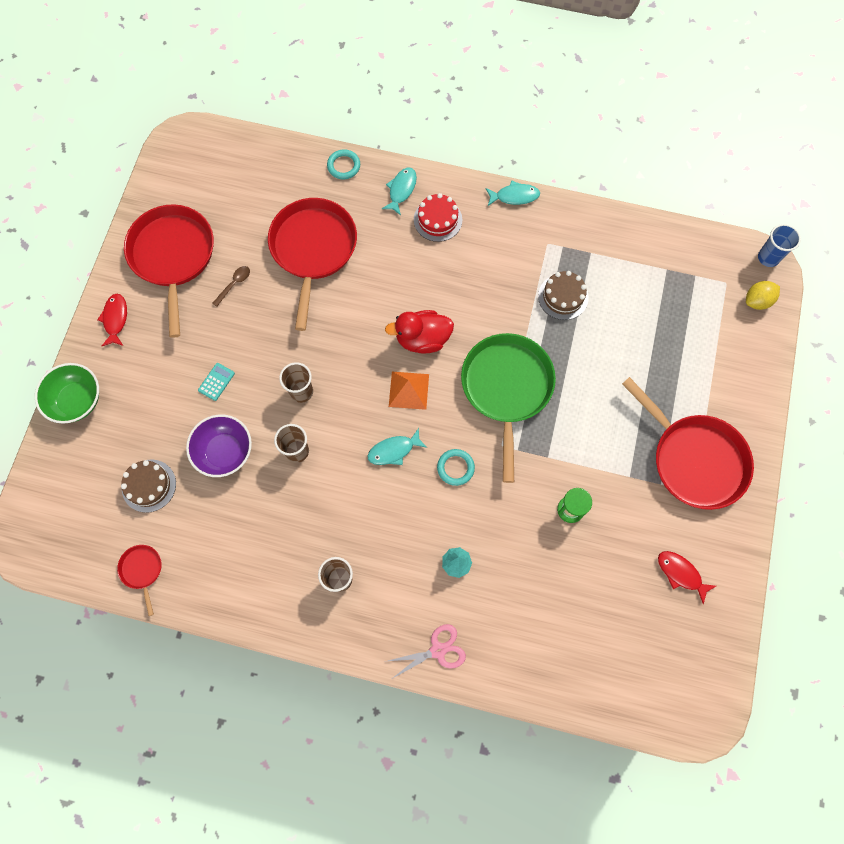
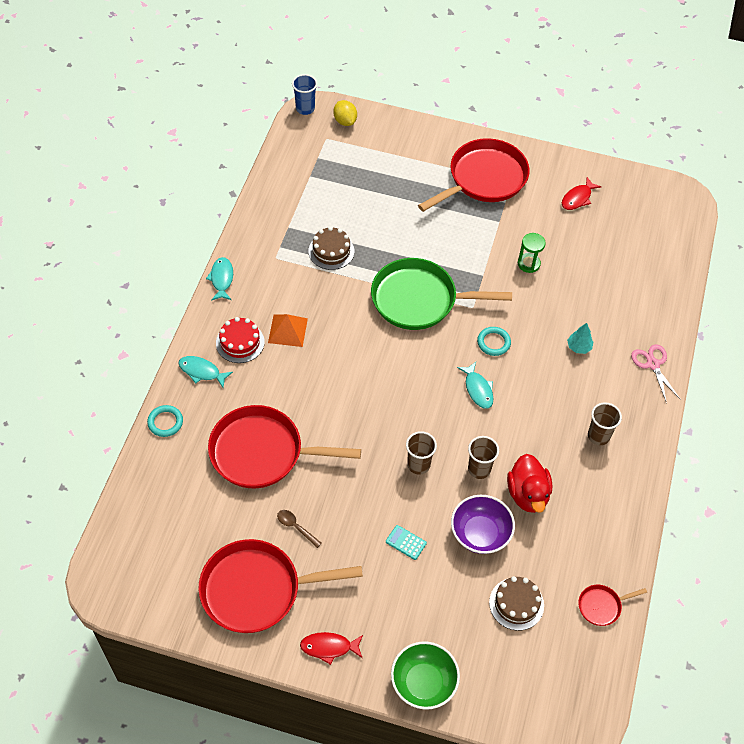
camera: 90 degrees left, 15 degrees down
(408, 390) = (419, 375): orange pyramid -> orange pyramid (287, 330)
(422, 339) = (367, 361): red duck -> red duck (528, 494)

